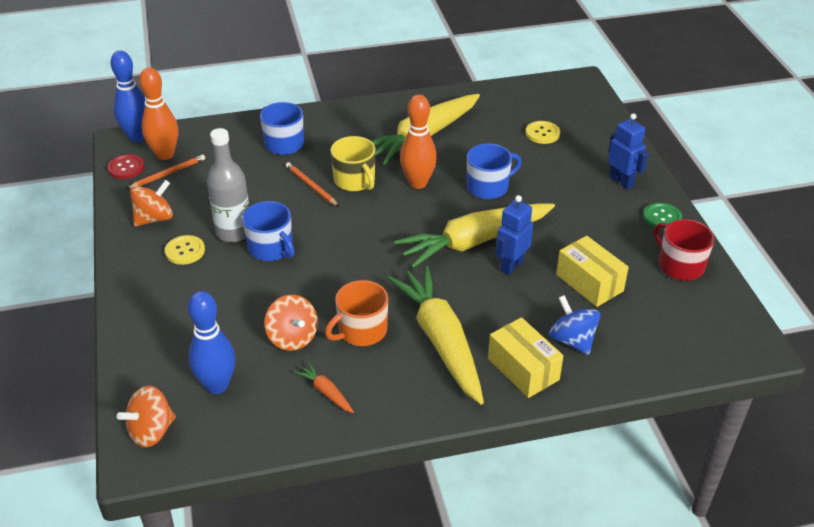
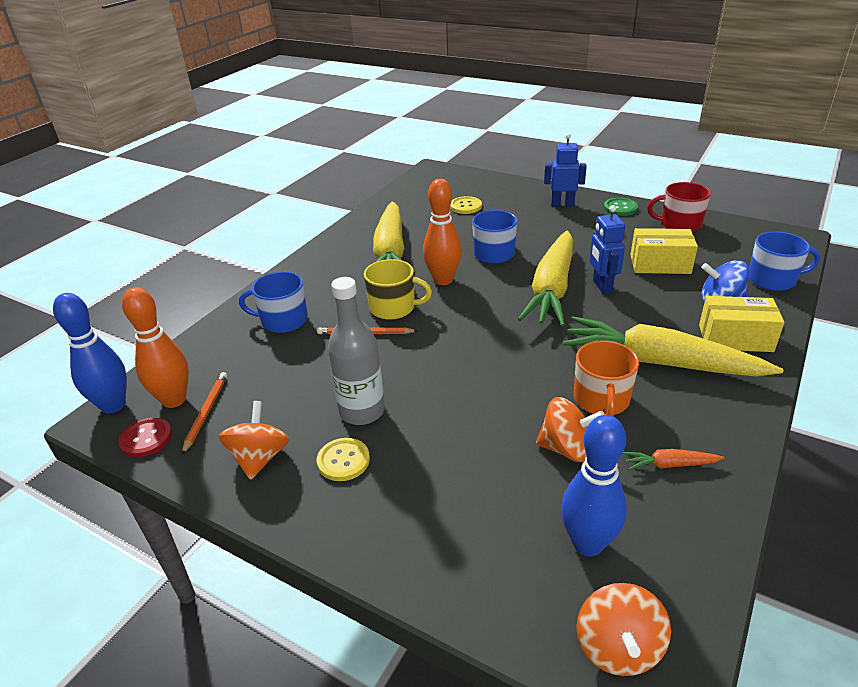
camera: 45 degrees left, 5 degrees down
(271, 248) = (418, 399): blue mug -> blue mug (773, 279)

